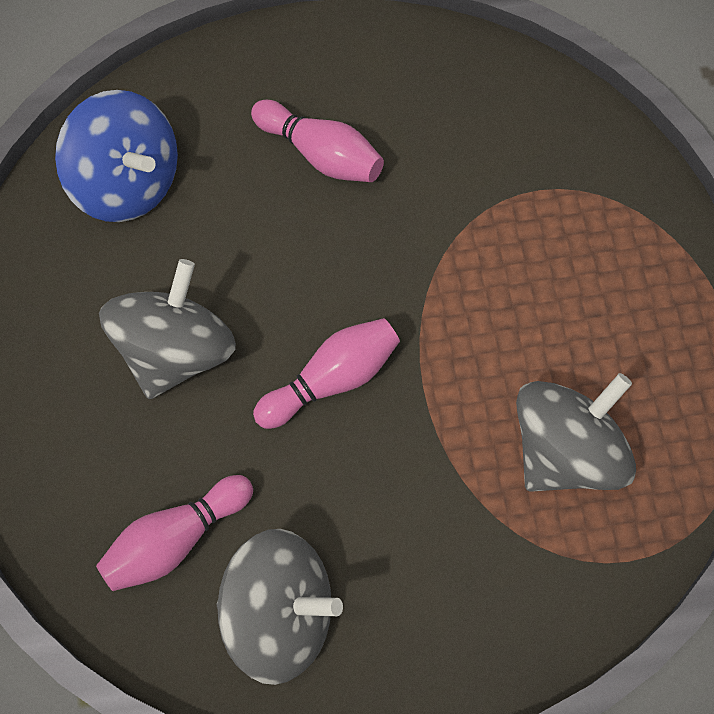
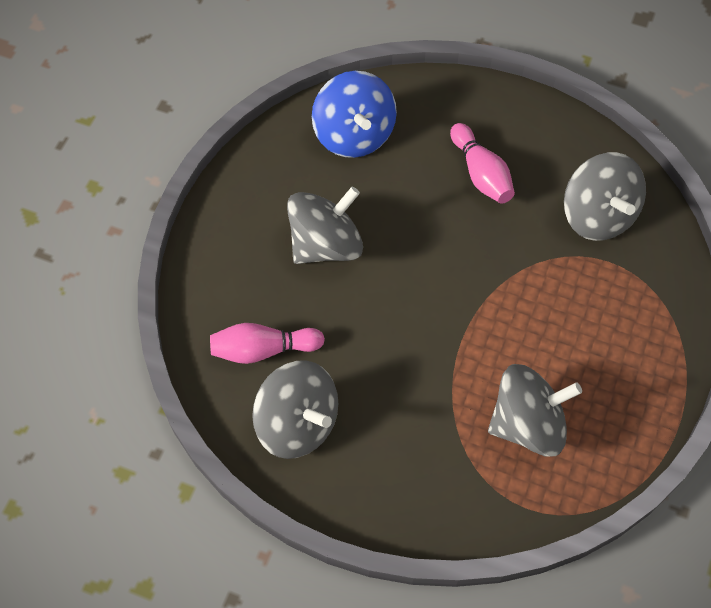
camera: 30 degrees right, 5 degrees down
(332, 380) = (408, 308): pink bowling pin -> none
(493, 137) = (597, 215): none -> grey spinning top

